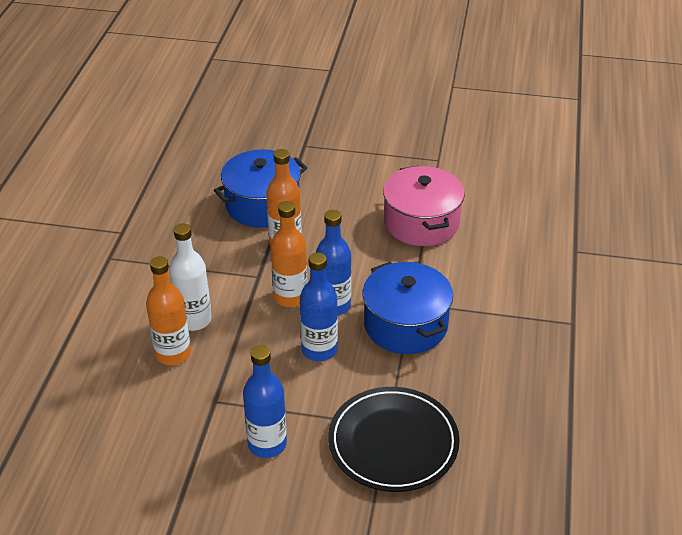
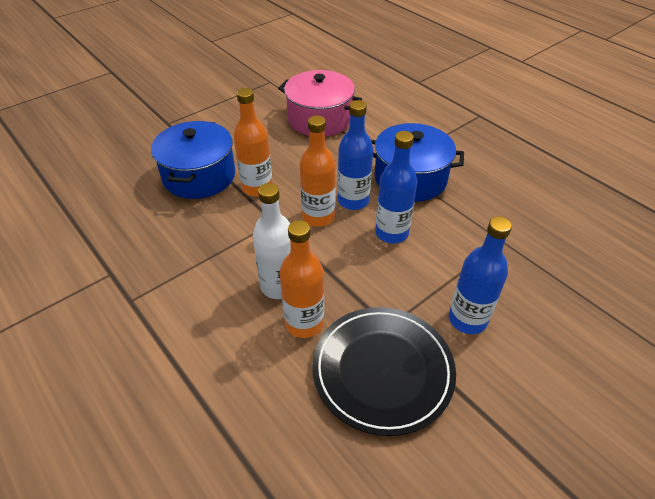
camera: 50 degrees left, 5 degrees up
(393, 443) = (522, 248): black plate -> black plate (382, 371)

